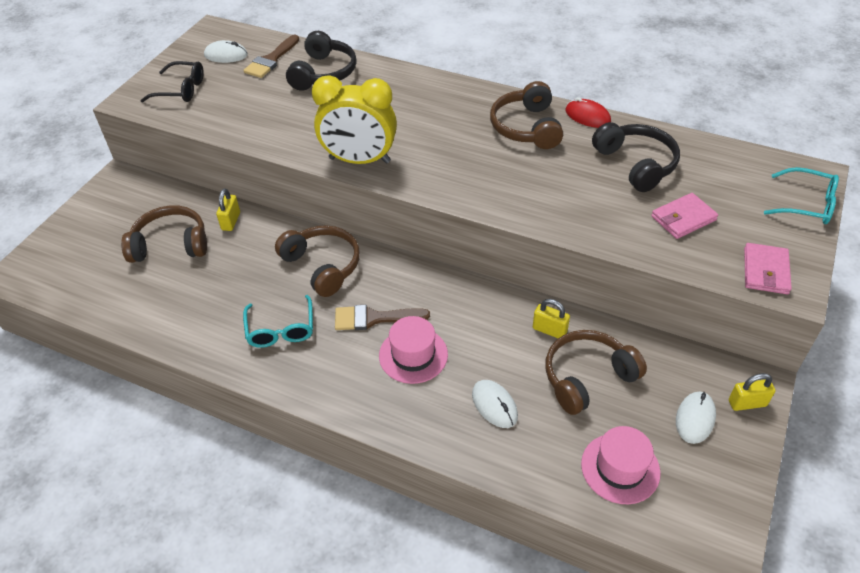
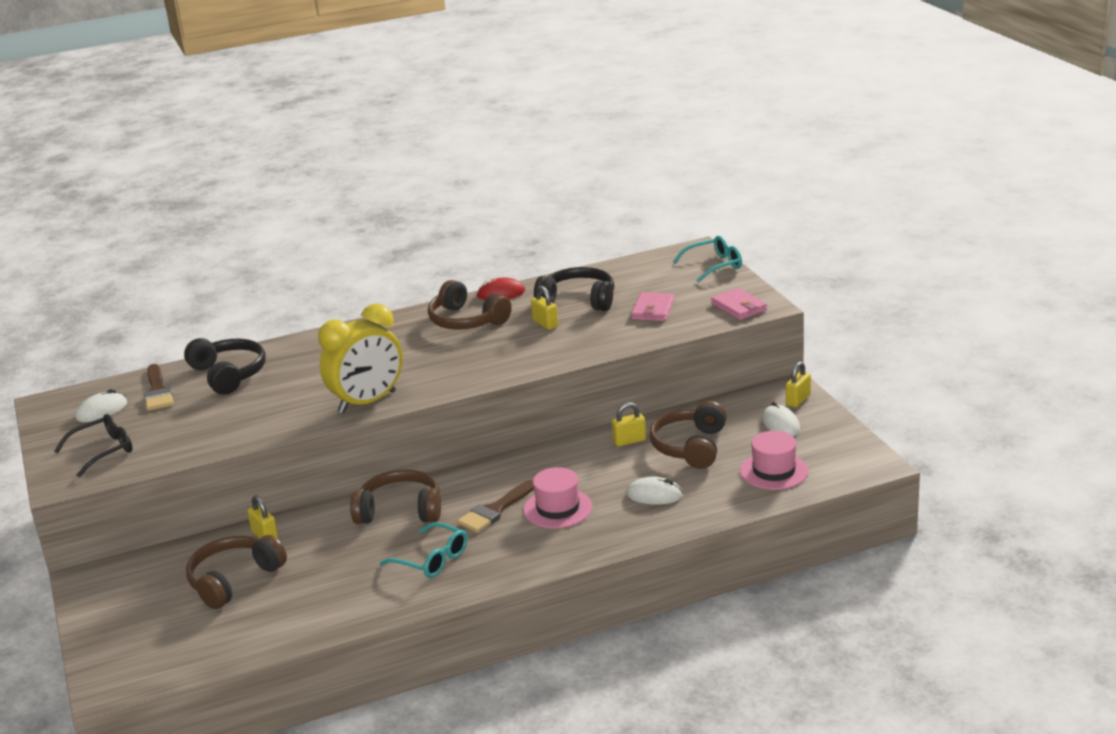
camera: 45 degrees left, 20 degrees down
(577, 171) = (545, 324): none -> yellow padlock

